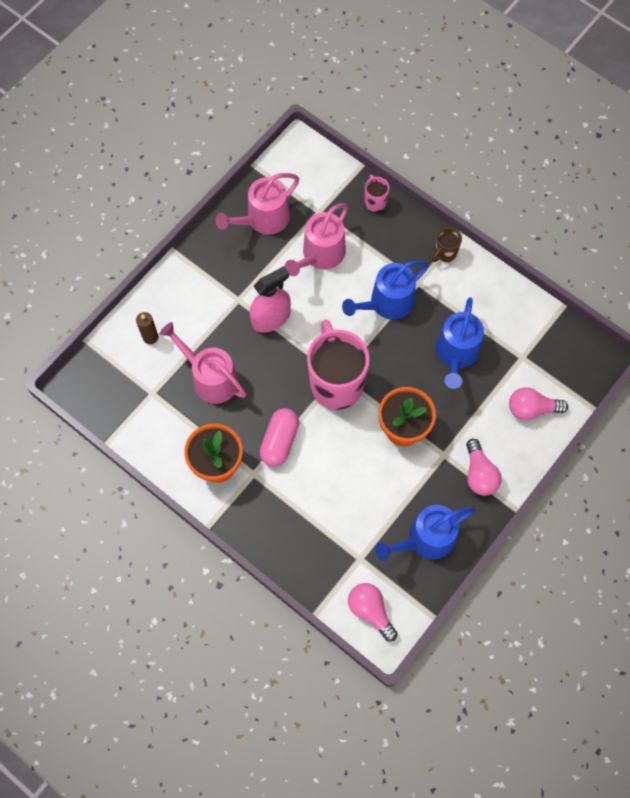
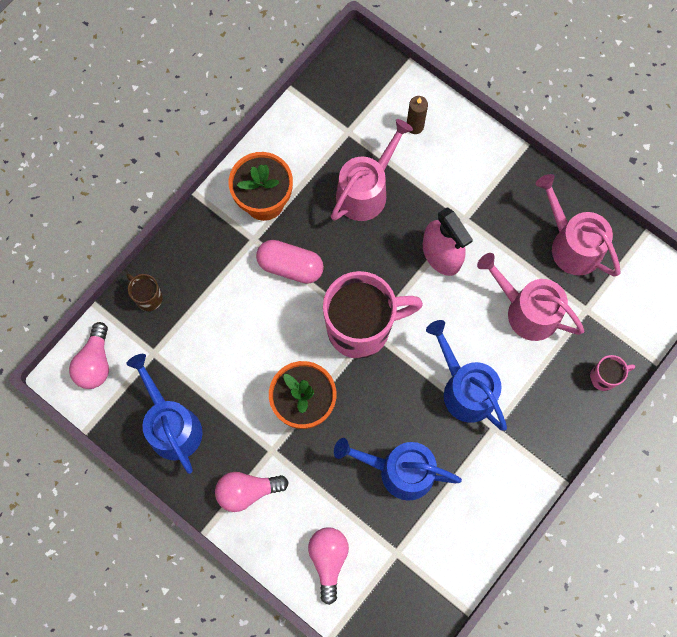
camera: 90 degrees right, 5 degrees up
(370, 611) = (95, 363): pink light bulb -> pink light bulb turned 135 degrees clockwise
(445, 253) = (535, 462): brown mug -> brown mug (148, 297)

